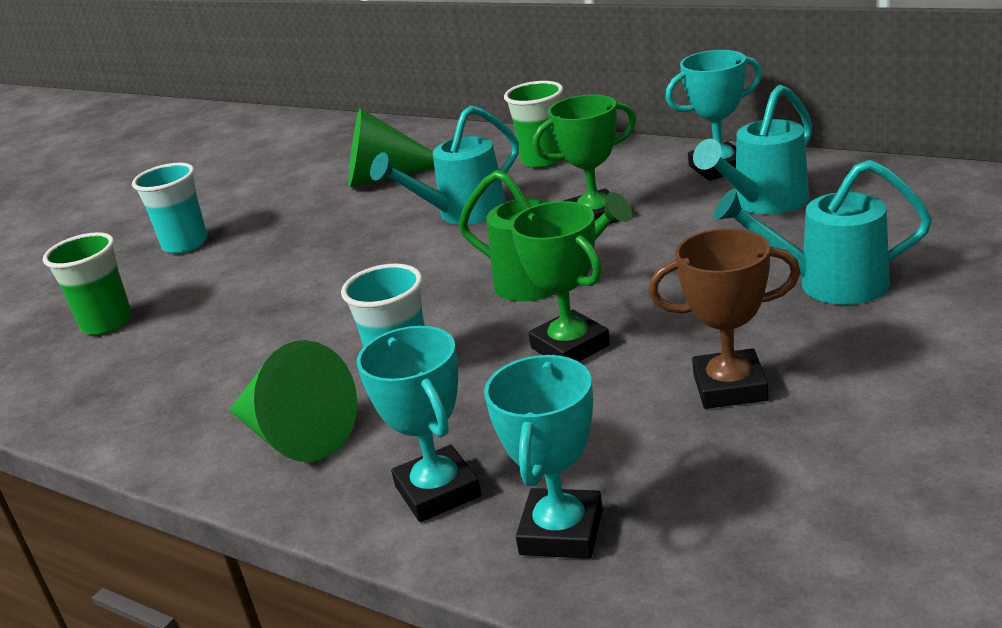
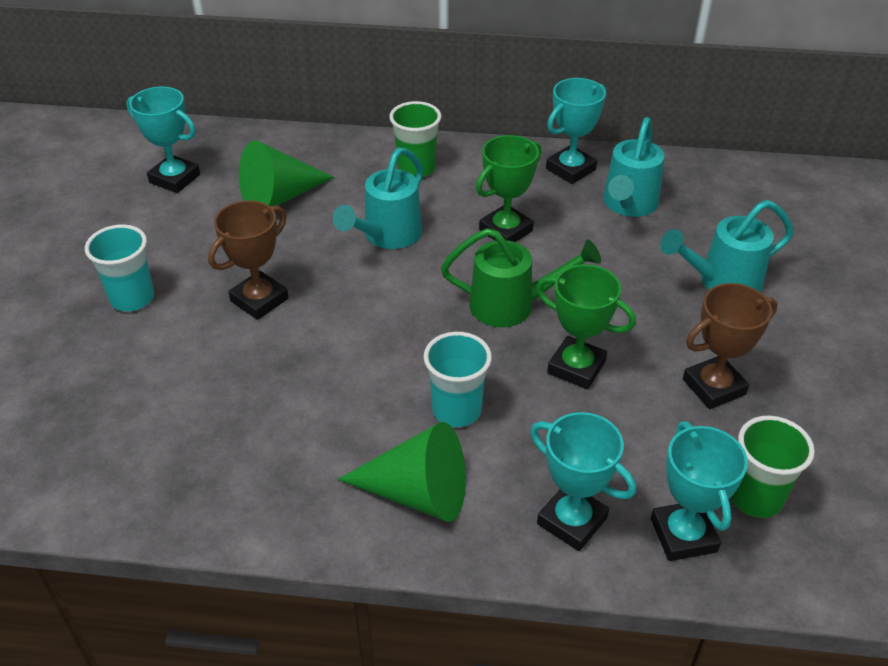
camera: 30 degrees left, 15 degrees up
(107, 323) = (128, 404): green cup -> green cup (755, 498)
(293, 255) = (259, 300): none -> brown trophy
(304, 158) = (175, 178): none -> turquoise trophy

